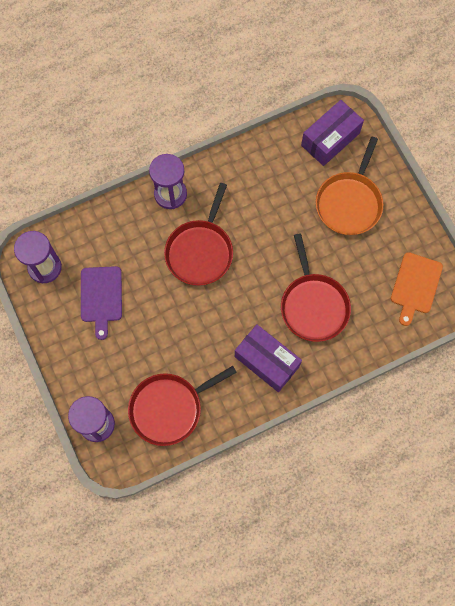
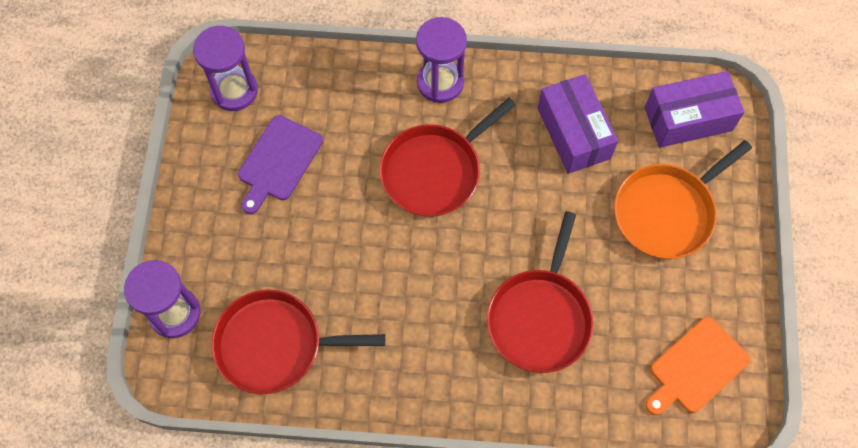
camera: 30 degrees right, 5 degrees down
(267, 361) = (435, 356): purple box -> purple box (573, 133)

